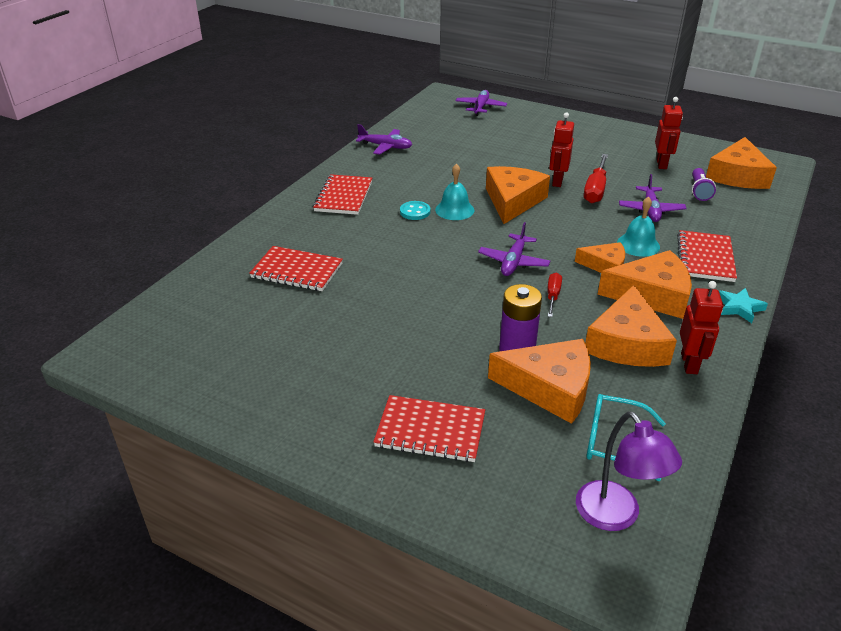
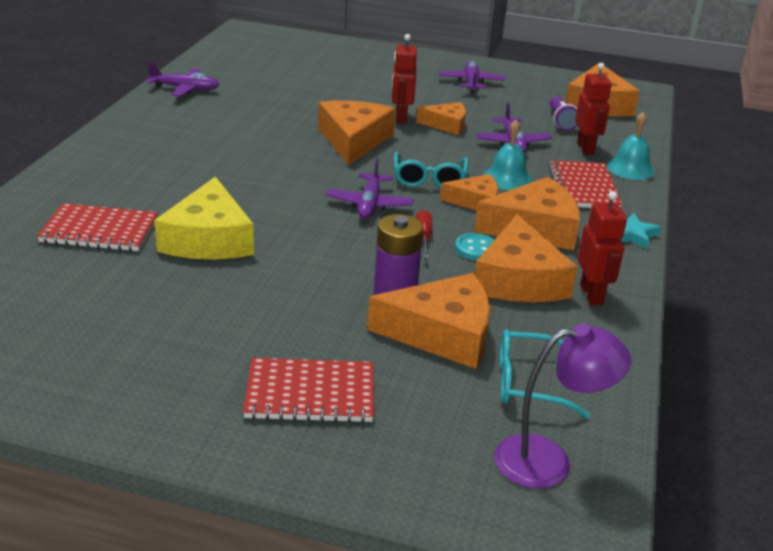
camera: 15 degrees left, 5 degrees down
(343, 196) = (143, 145): red notebook -> none
(378, 284) = (209, 239): none -> yellow cheese
(415, 212) = (238, 157): turquoise button -> turquoise button (476, 249)
(454, 210) = (286, 153): turquoise bell -> turquoise bell (630, 168)
(480, 107) = (293, 44): purple plane -> purple plane (471, 83)
(569, 241) = (429, 179): none -> turquoise glasses
(595, 190) = (446, 125): red screwdriver -> orange cheese
(615, 516) = (548, 460): purple lamp -> purple lamp turned 60 degrees counterclockwise
(661, 164) = (514, 96): red robot -> red robot (585, 148)

